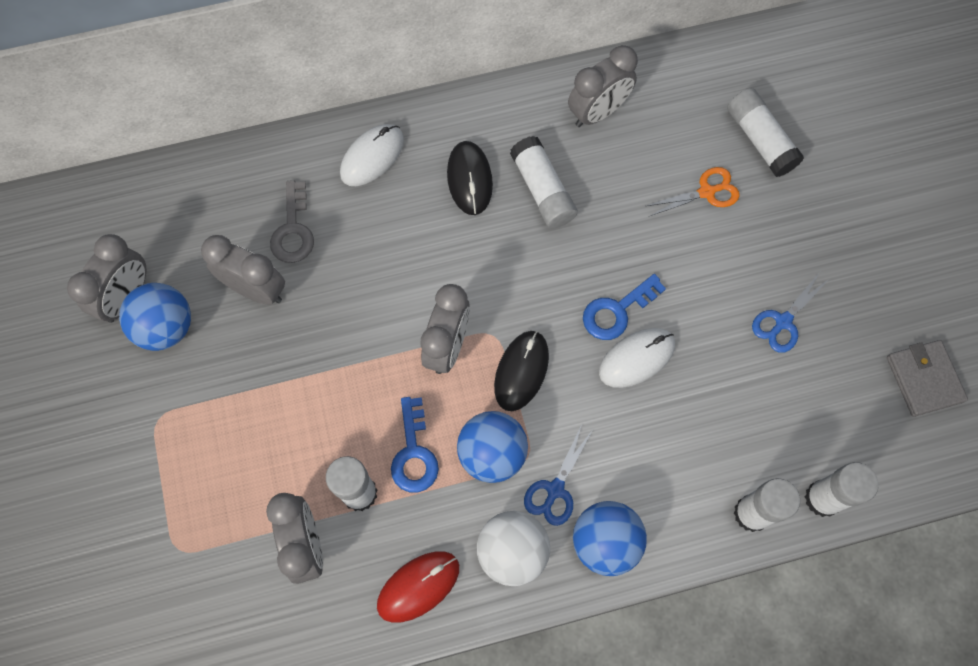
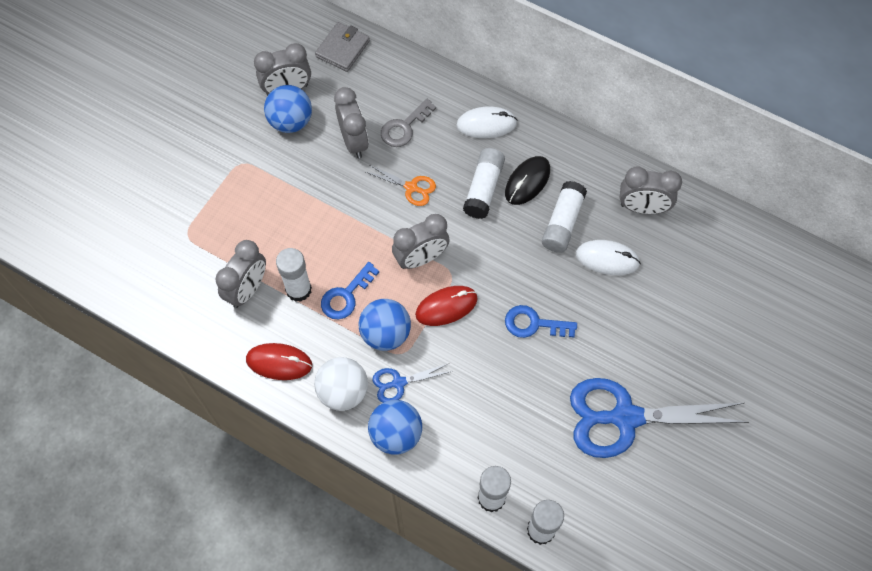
camera: 45 degrees right, 5 degrees down
(521, 371) = (446, 307): black mouse -> red mouse
(636, 358) = (517, 358): white mouse -> white mouse (607, 259)
(706, 192) = (659, 307): orange scissors -> orange scissors (411, 187)
(760, 140) = (726, 307): white glue stick -> white glue stick (483, 189)
(783, 322) = (625, 417): blue scissors -> blue scissors, size x2.19
(923, 379) = (676, 527): grey wallet -> grey wallet (342, 49)

